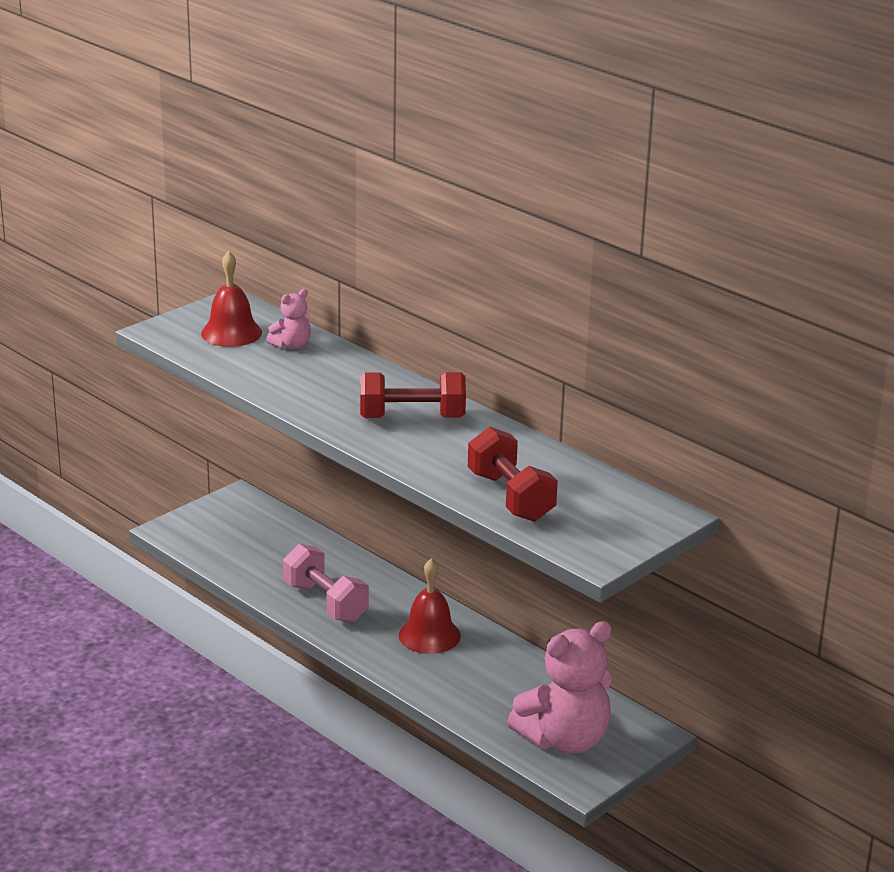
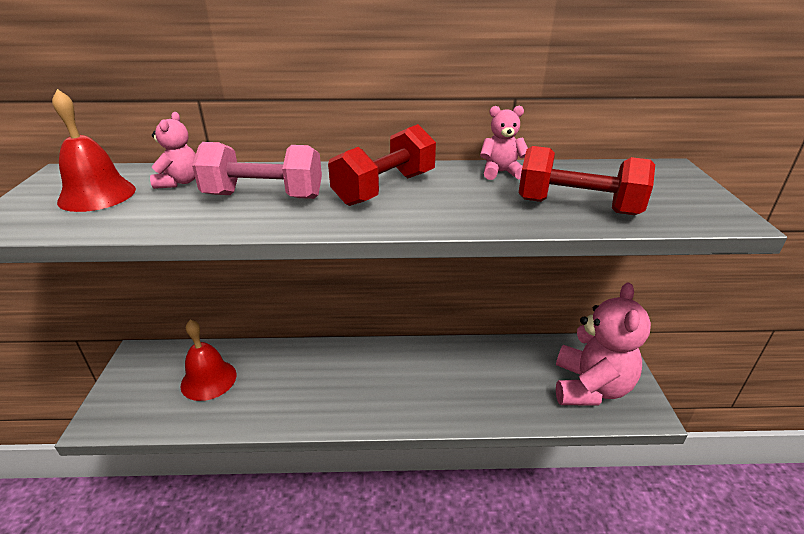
camera: 45 degrees left, 5 degrees up
(325, 602) = (309, 396): pink dumbbell -> pink dumbbell (264, 196)
(429, 635) = (410, 372): red bell -> red bell (208, 380)
(523, 448) = (501, 172): none -> pink teddy bear

